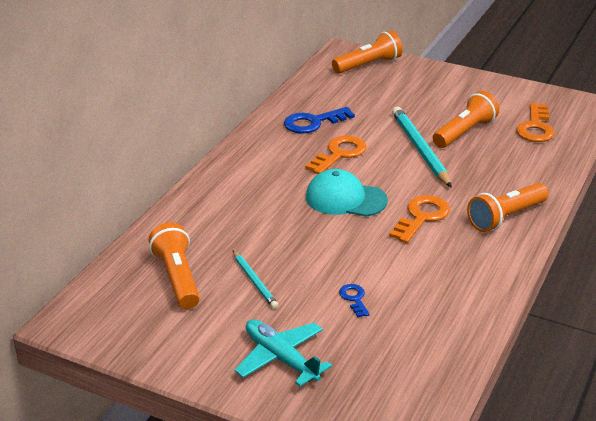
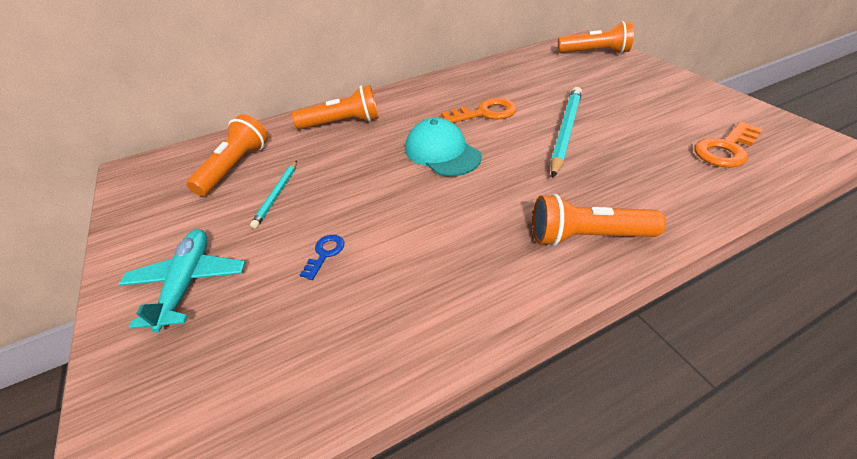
camera: 40 degrees right, 10 degrees up
(313, 122) = (494, 83): blue key -> none
(421, 217) = (491, 197): orange key -> none
(464, 132) = (631, 130): orange flashlight -> orange flashlight (342, 123)

